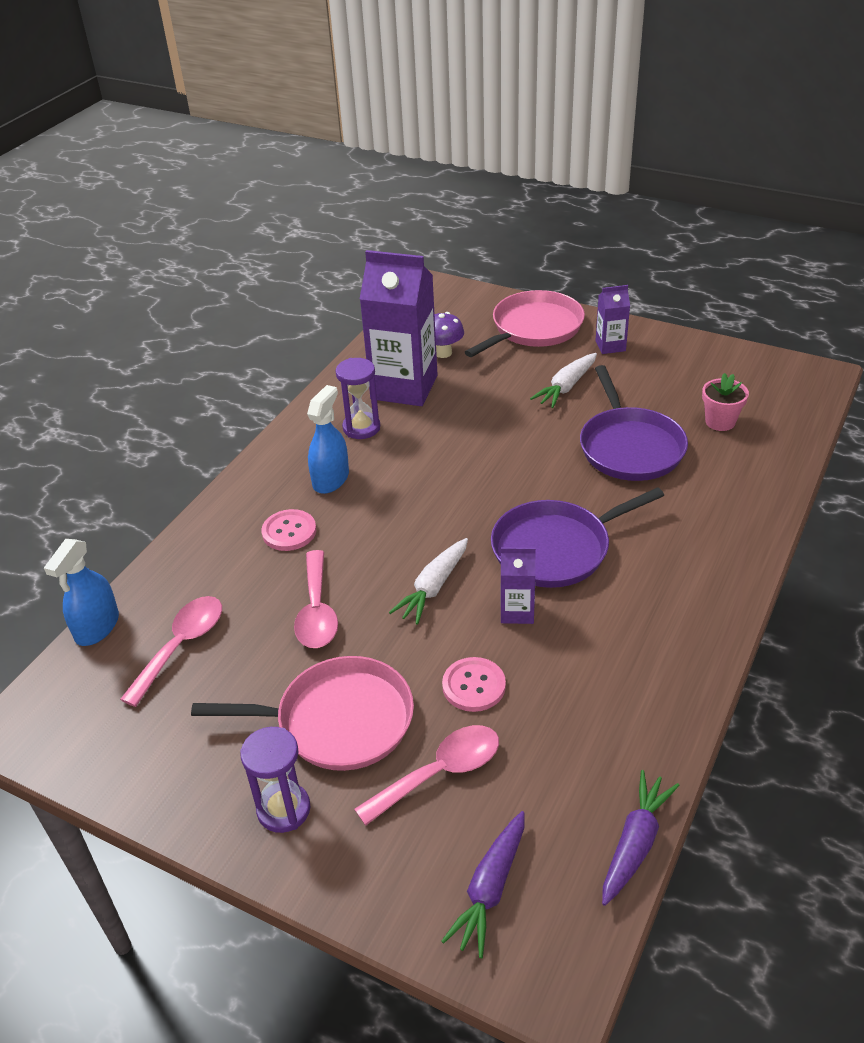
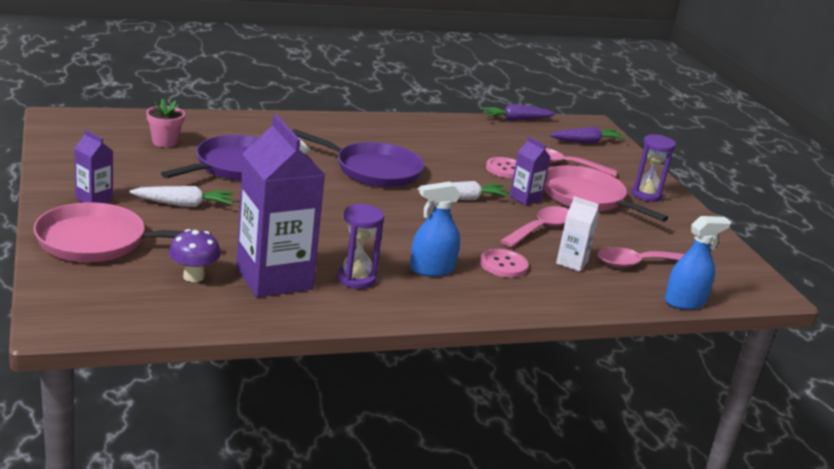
camera: 140 degrees left, 15 degrees down
(240, 588) = (572, 262): none -> white carton
(517, 611) = (440, 170): purple carton -> purple carton (525, 199)

